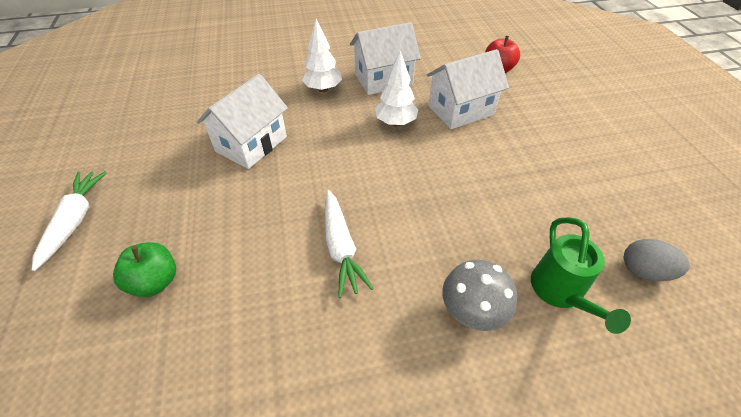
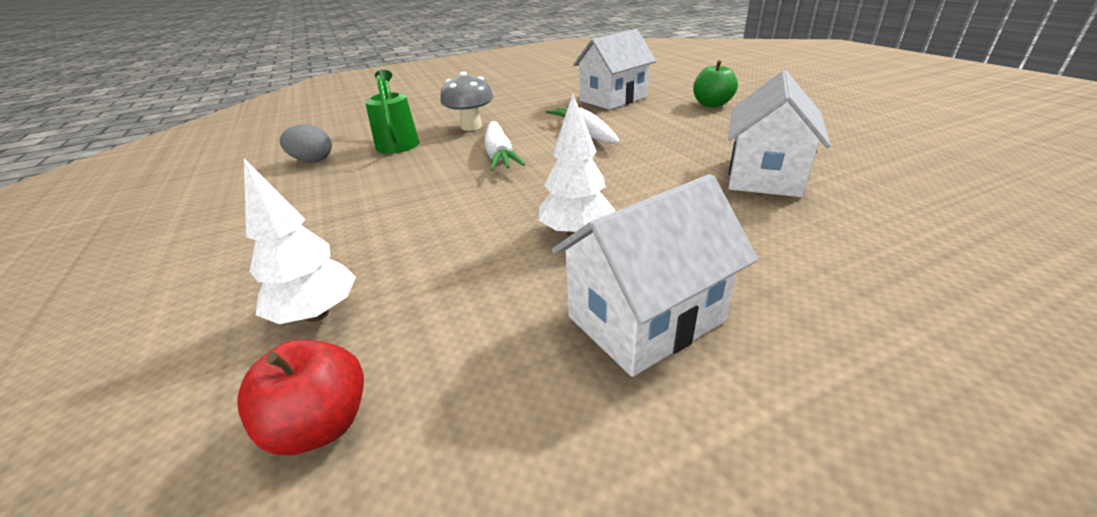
camera: 170 degrees right, 15 degrees down
(75, 221) = (832, 111): white carrot -> white carrot (499, 155)
(323, 89) = (758, 268): white tree -> white tree (317, 314)
(460, 110) = (458, 275): white house -> white house (613, 99)

